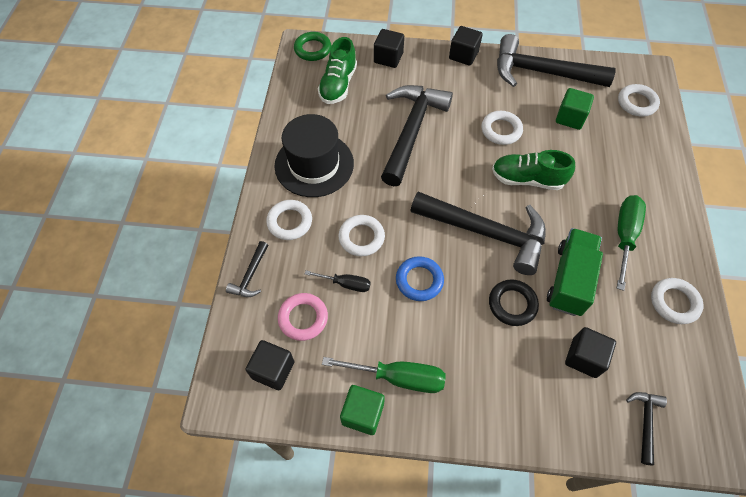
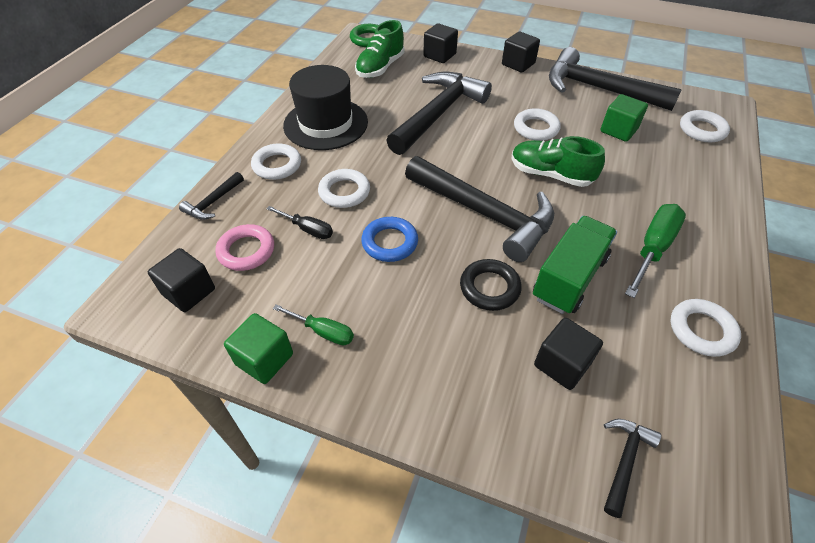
camera: 15 degrees right, 10 degrees down
(398, 377) = (323, 331): green screwdriver -> green screwdriver, size x0.59

